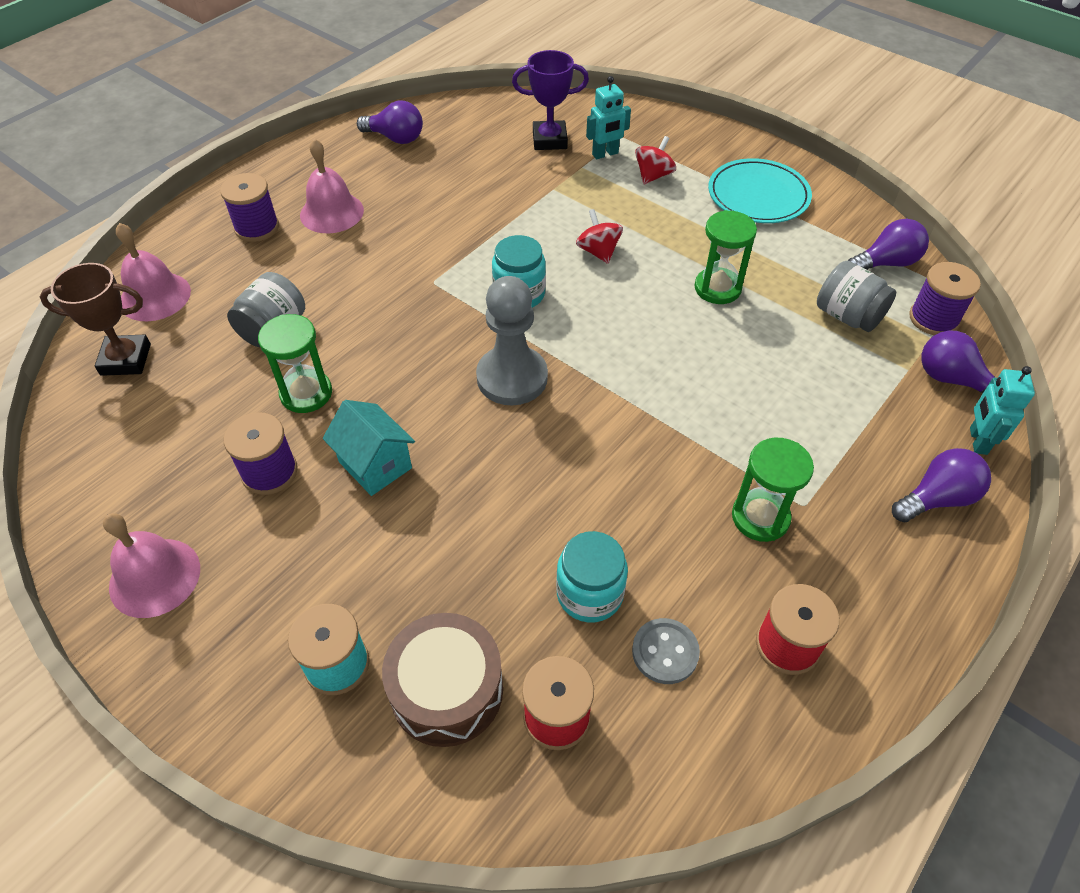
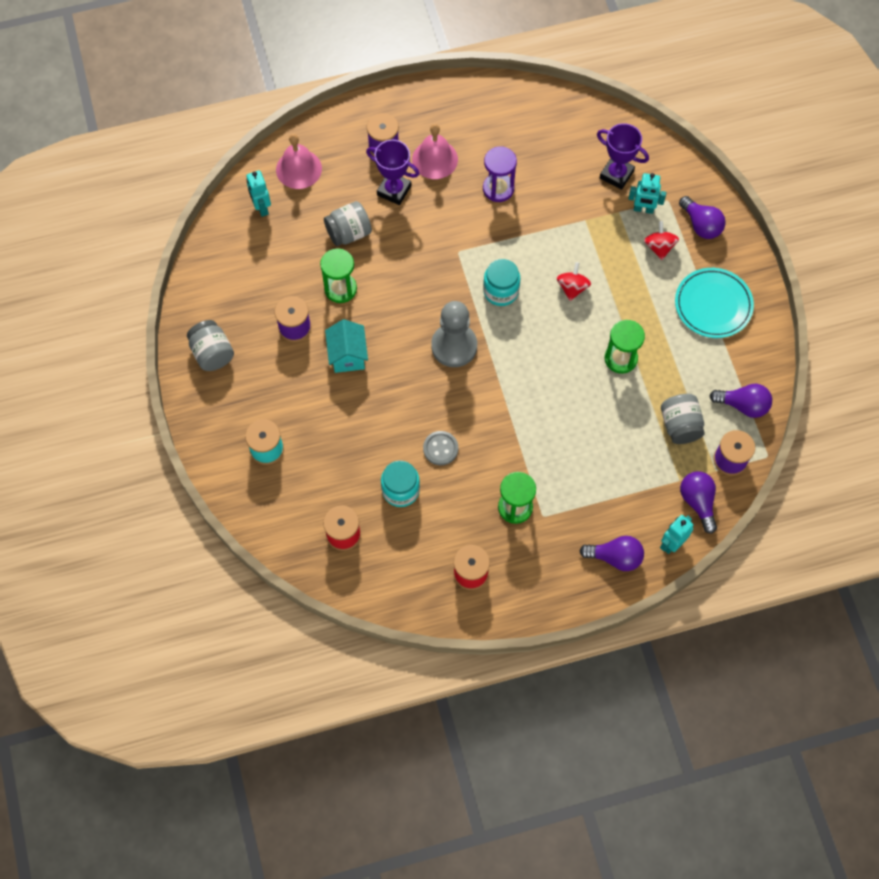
camera: 35 degrees right, 15 degrees up
(126, 359) = (261, 207): brown trophy -> turquoise robot
(155, 577) = (212, 353): pink bell -> grey jar
(302, 261) = (394, 190): none -> purple trophy
(395, 138) = (516, 114): purple light bulb -> purple light bulb (701, 225)
(430, 205) = (498, 188): none -> purple hourglass
(447, 690) = (305, 491): brown drum -> none
(653, 175) = (659, 247): red spinning top -> red spinning top turned 75 degrees counterclockwise
(665, 652) = (412, 539): grey button -> grey button (440, 448)

